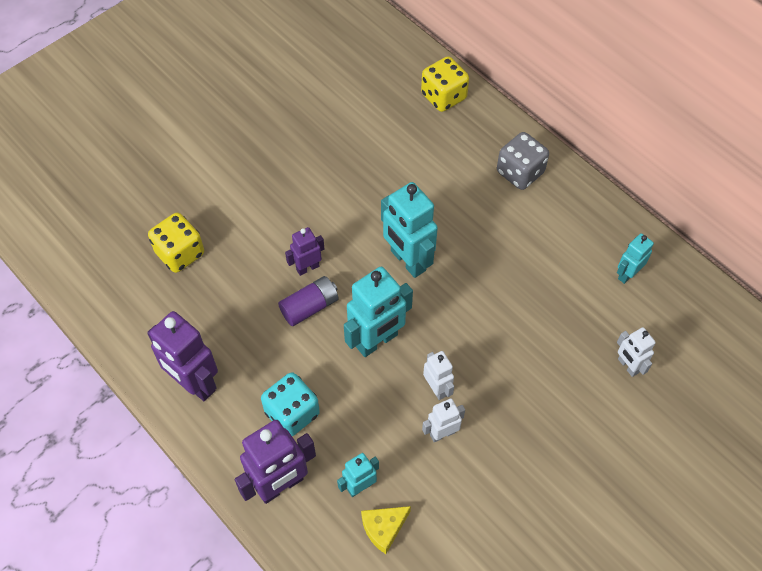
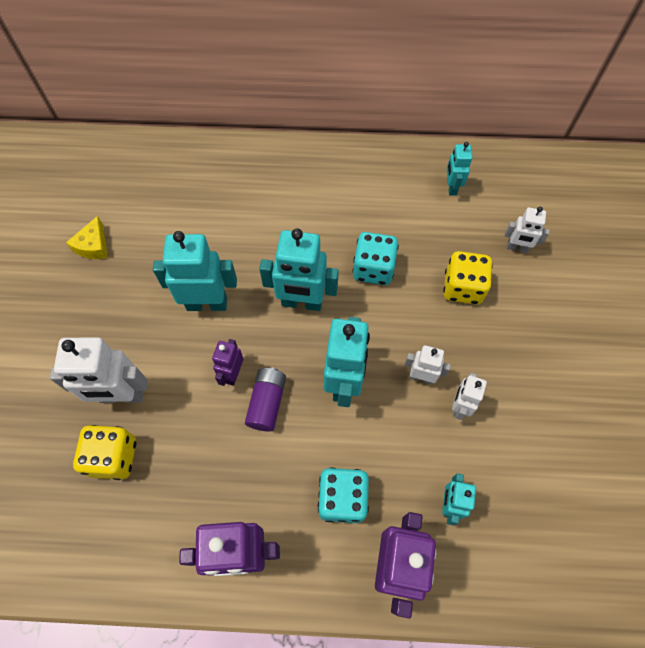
camera: 45 degrees left, 5 degrees up
(223, 219) = (122, 396): none -> white robot
(340, 205) = (207, 303): none -> turquoise robot
(384, 528) = (498, 517): yellow cheese -> yellow cheese (93, 246)
(443, 96) = (200, 162): yellow dice -> yellow dice (462, 288)
(489, 282) = (373, 269): none -> turquoise dice
(520, 172) = (311, 174): grey dice -> none

